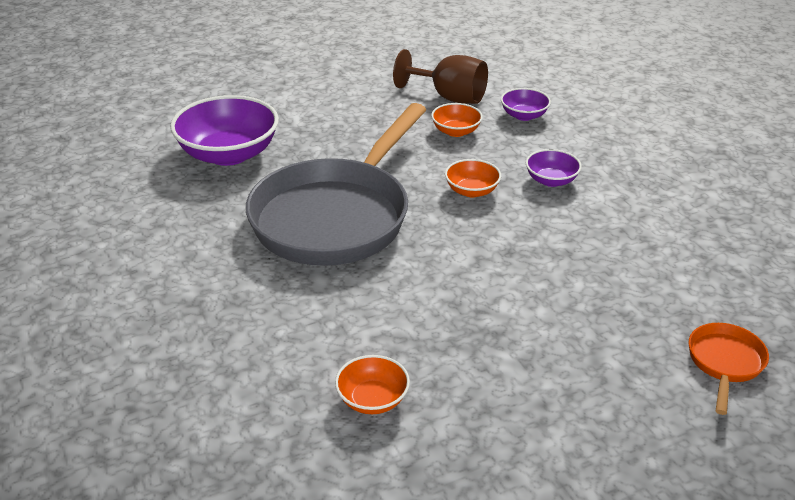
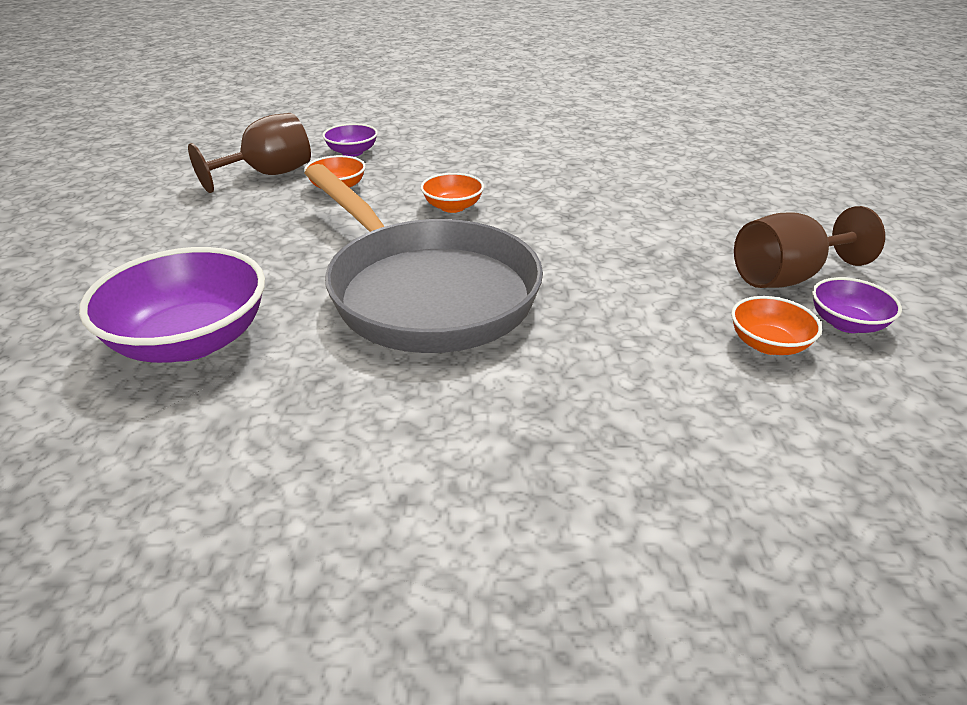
camera: 65 degrees left, 0 degrees up
(496, 402) = (786, 277): none -> brown goblet
(551, 180) = (473, 169): purple bowl -> purple bowl (846, 323)
(724, 363) = (762, 177): orange pan -> none

